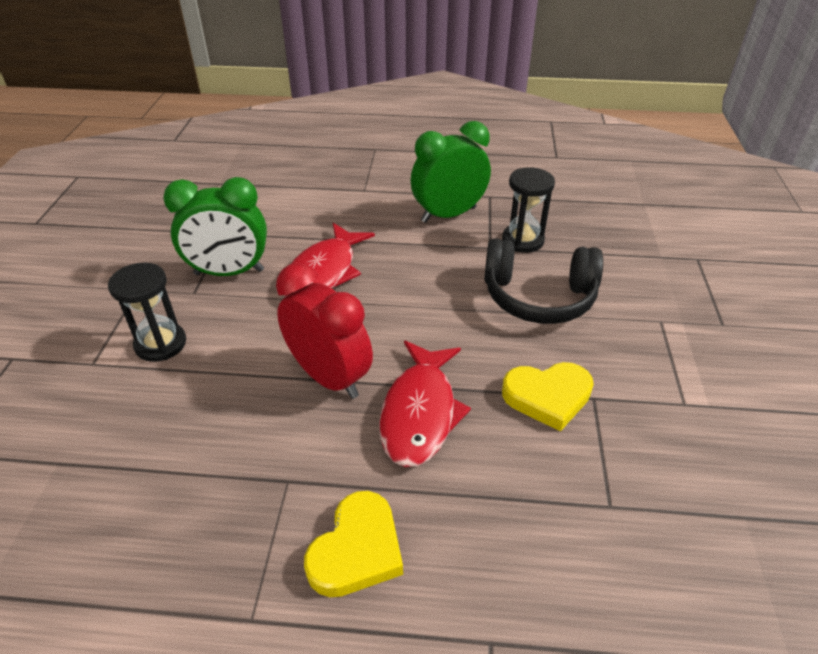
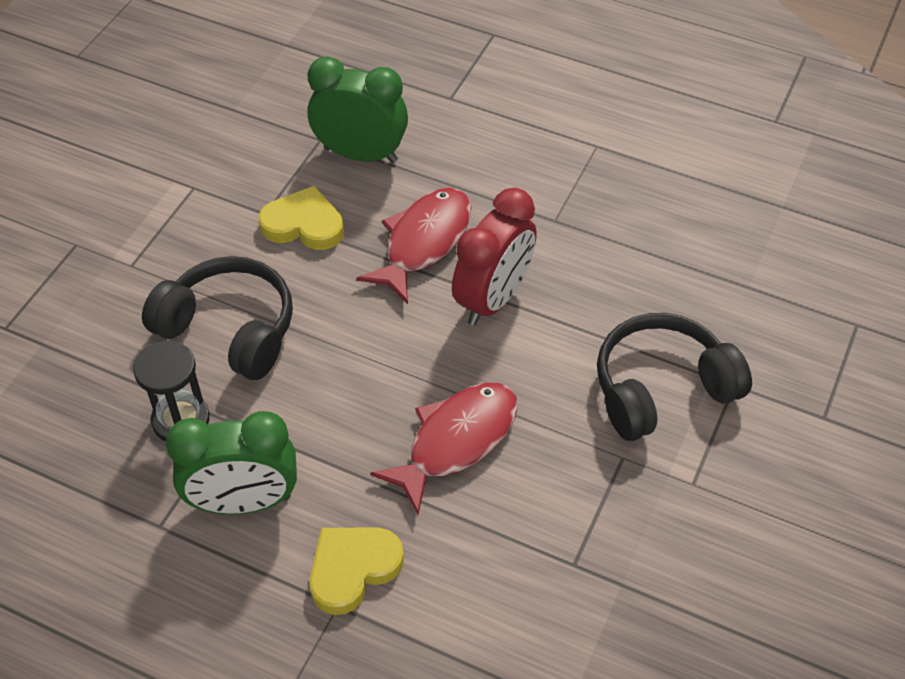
camera: 160 degrees left, 10 degrees up
(160, 344) = (661, 388): black hourglass -> black headphones
(229, 272) = (575, 478): green clock -> green clock (360, 154)
(329, 377) = (493, 299): red clock -> red clock turned 120 degrees counterclockwise
(357, 549) = (515, 162): yellow heart -> yellow heart (353, 569)

